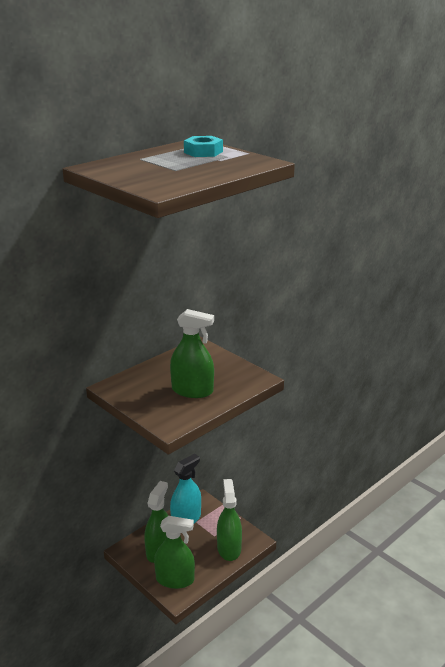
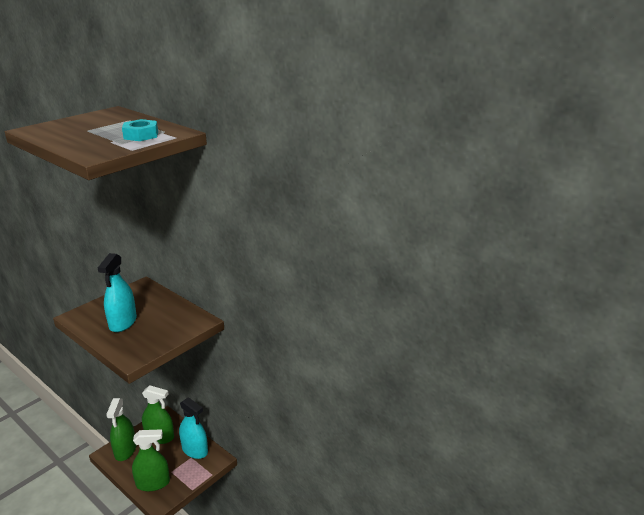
camera: 85 degrees right, 0 degrees up
(192, 391) = (123, 322): green spray bottle -> turquoise spray bottle

